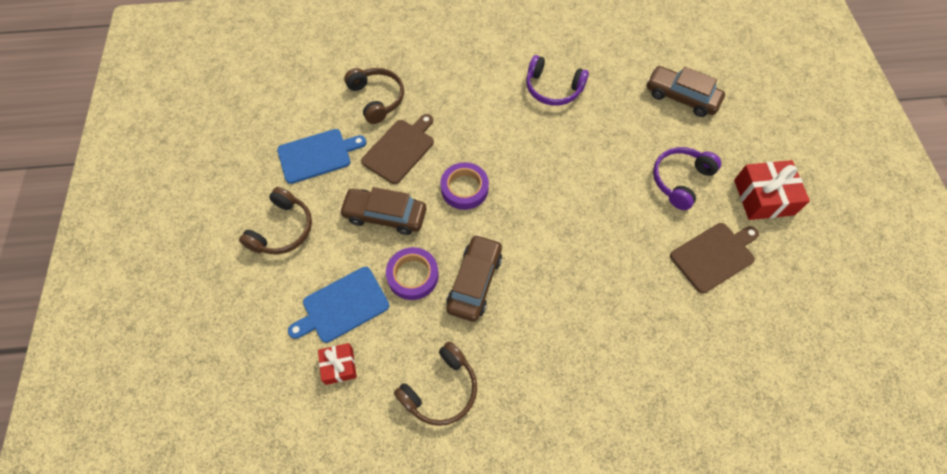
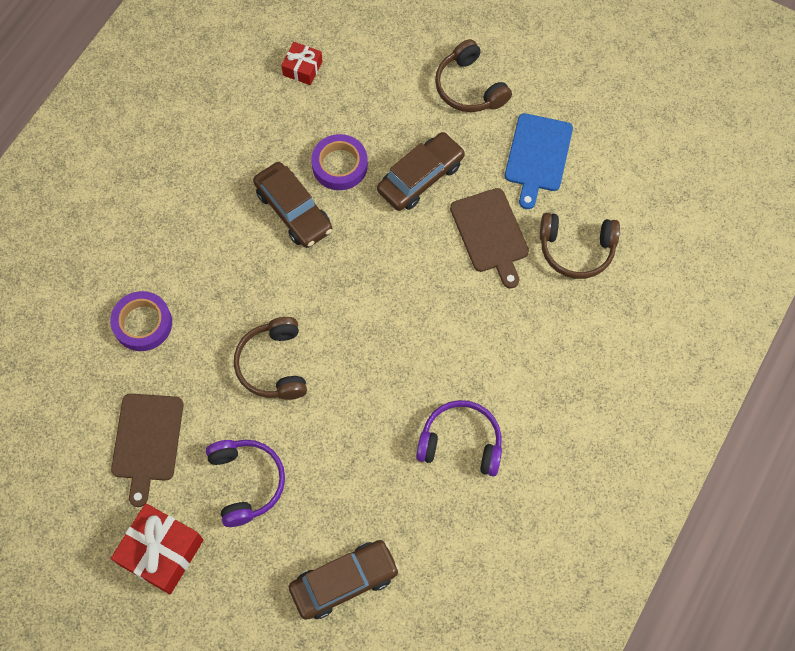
camera: 125 degrees right, 5 degrees up
(342, 306) = (354, 97): blue cutting board -> none
(441, 390) = (223, 128): brown headphones -> brown headphones (273, 365)
(464, 188) = (398, 264): purple tape -> purple tape (143, 323)
(553, 89) = (461, 442): purple headphones -> purple headphones turned 45 degrees clockwise

